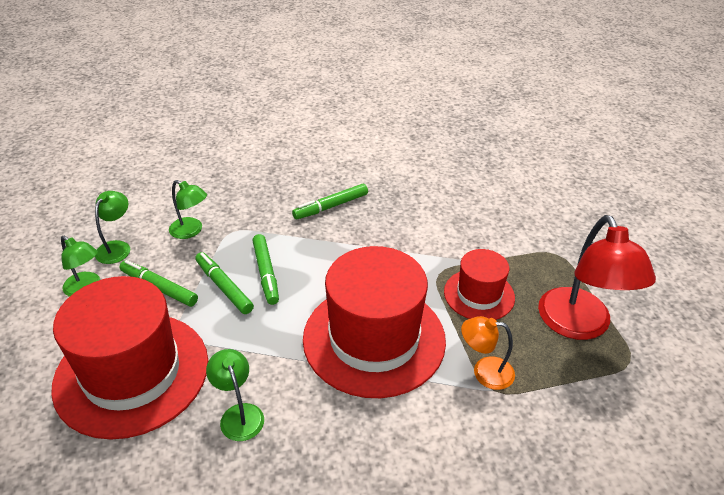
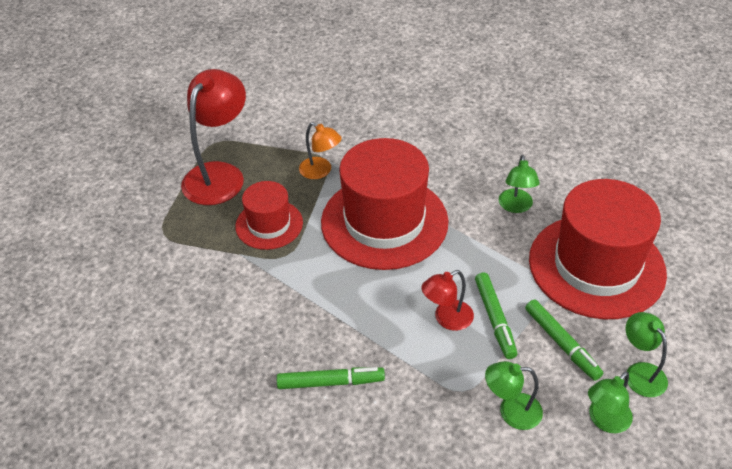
camera: 150 degrees left, 5 degrees up
(191, 231) = (511, 411): green lamp -> green lamp turned 60 degrees counterclockwise
(266, 273) = (447, 319): green marker -> red lamp

